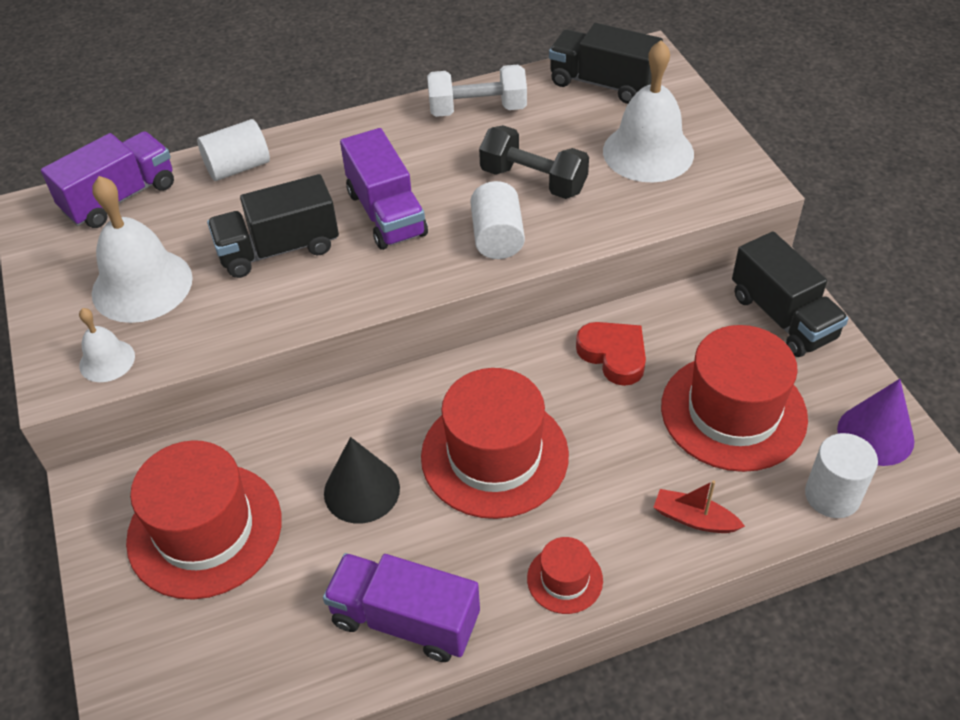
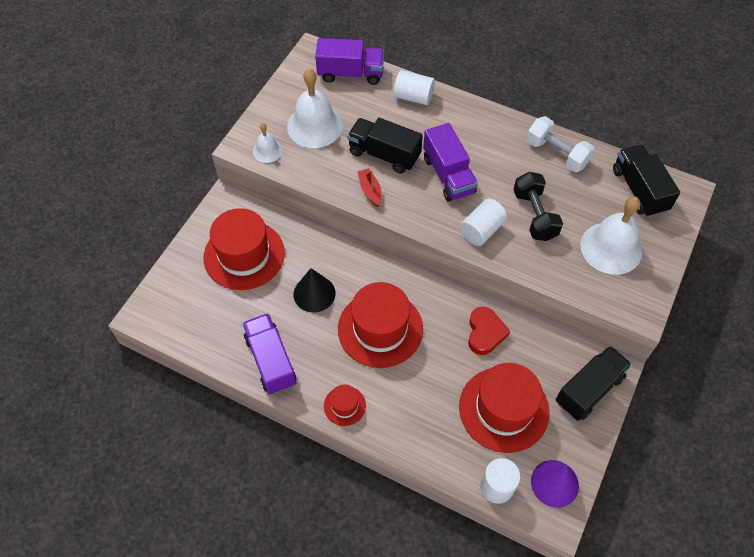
camera: 45 degrees right, 10 degrees up
(386, 213) = (448, 175): purple truck -> purple truck turned 45 degrees counterclockwise
(694, 519) = (425, 435): red boat -> red boat (370, 191)
(782, 317) = (589, 390): black truck -> black truck turned 150 degrees counterclockwise

